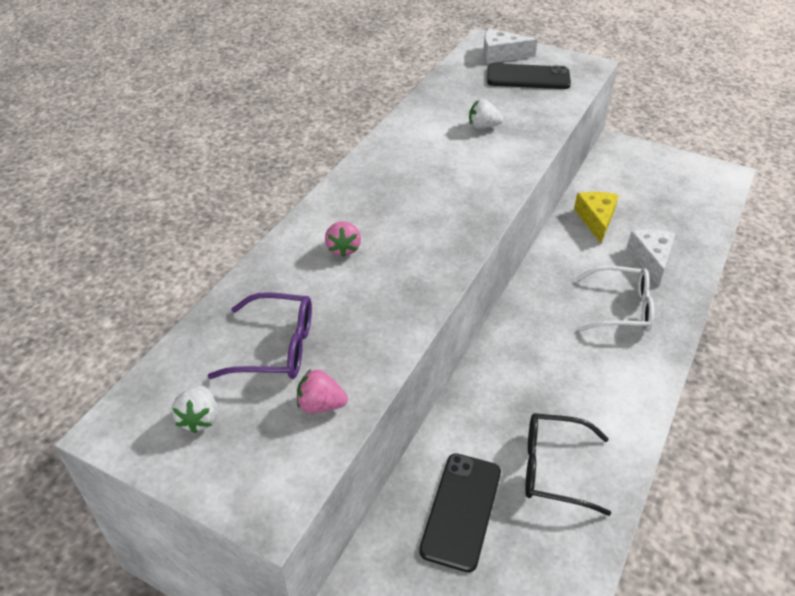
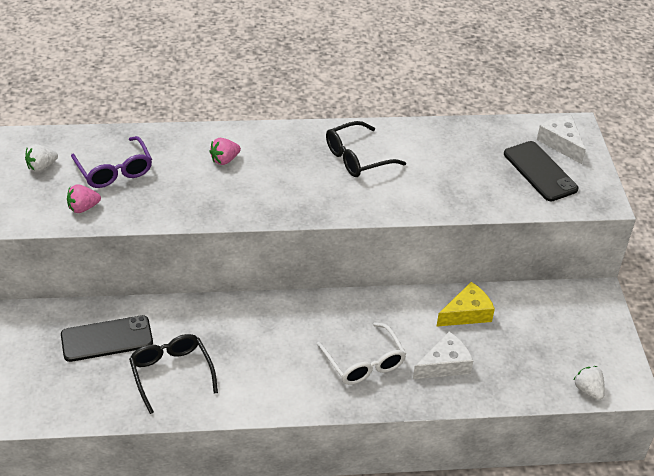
camera: 55 degrees right, 0 degrees up
(321, 405) = (83, 208): pink strawberry -> pink strawberry turned 90 degrees counterclockwise
(423, 161) = (357, 158): none -> black glasses
(483, 126) = (435, 172): white strawberry -> white strawberry (588, 390)

